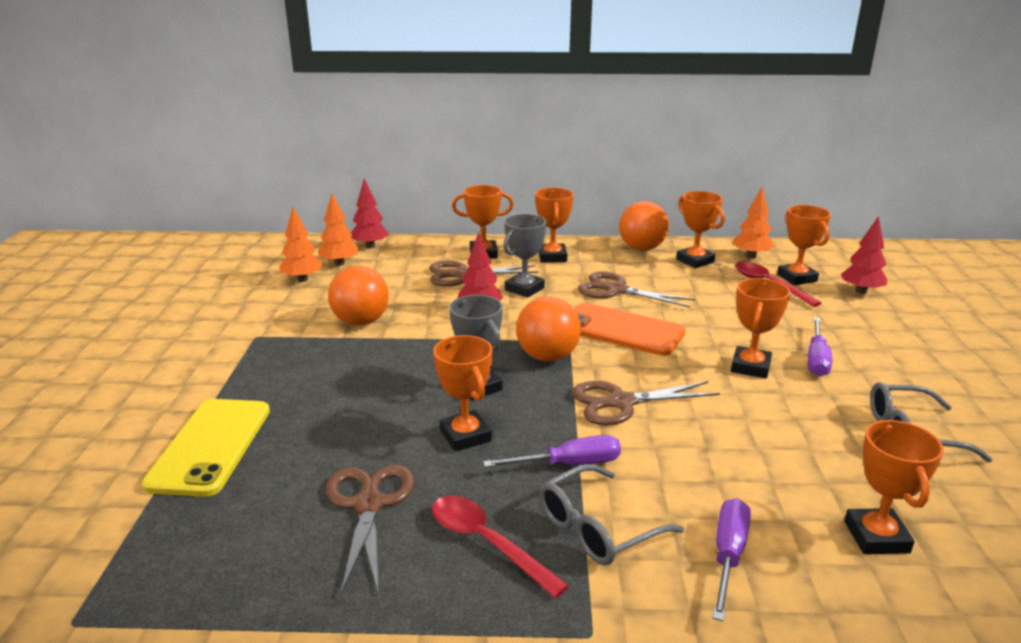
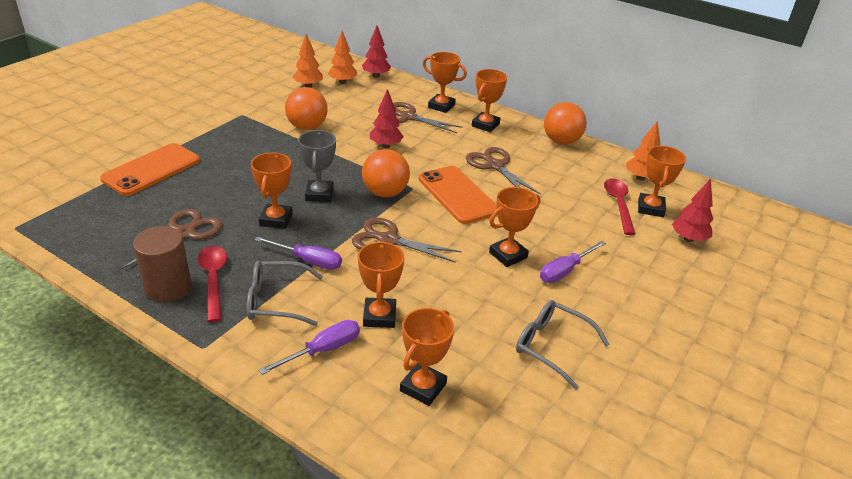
camera: 30 degrees right, 10 degrees up
(211, 446) = (151, 170): yellow phone -> orange phone
(439, 584) = (168, 288): none -> brown cylinder
(524, 289) = (433, 142): grey trophy -> none
(695, 261) = (588, 165): orange trophy -> orange trophy (379, 316)

